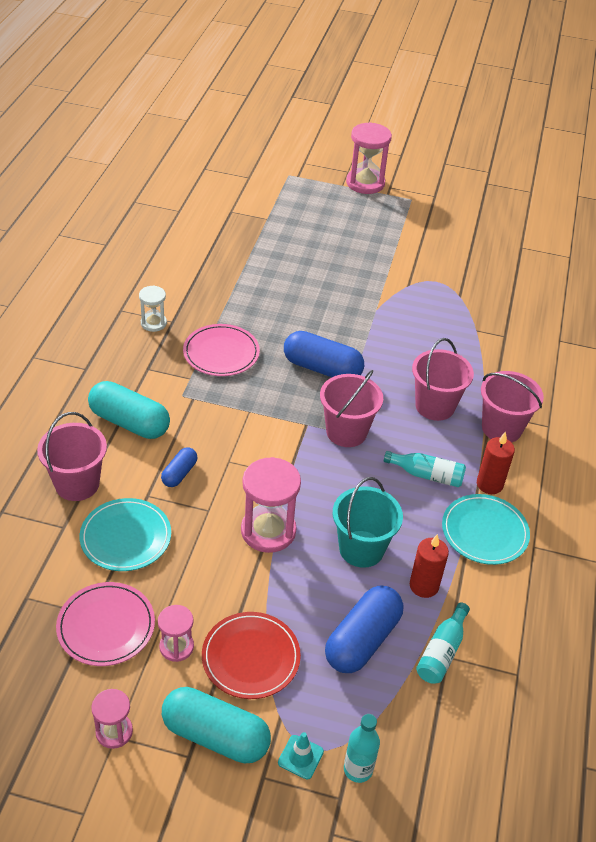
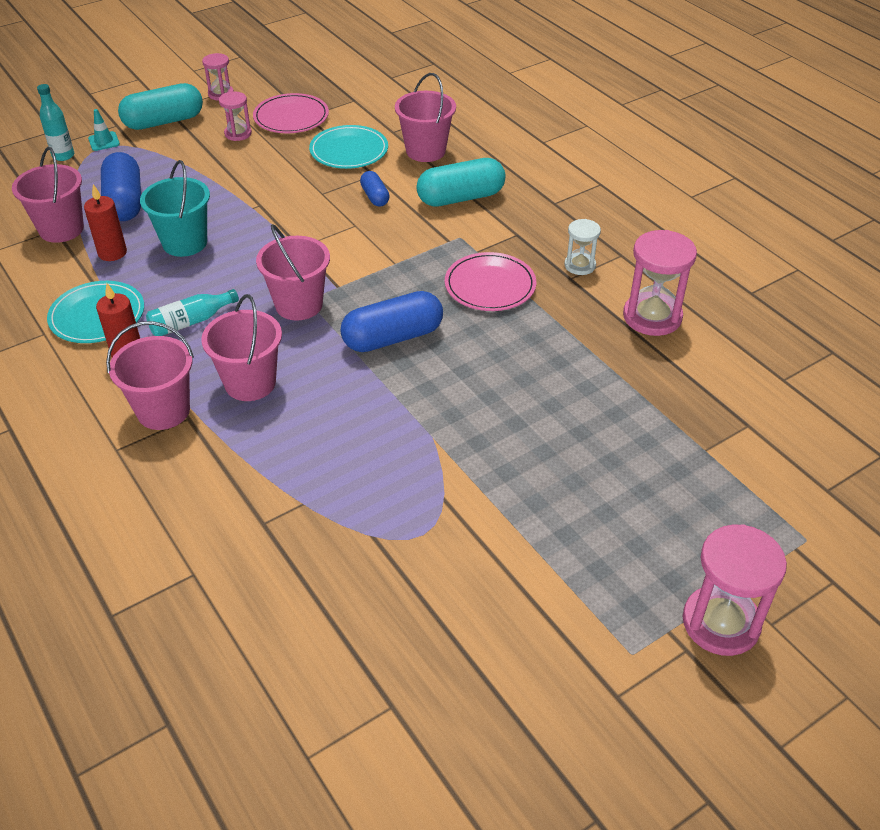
camera: 135 degrees right, 0 degrees up
(251, 657) = (187, 155): red plate -> none
(268, 531) = (265, 210): pink hourglass -> pink hourglass (652, 317)
(442, 652) = (61, 229): turquoise bottle -> pink bucket

